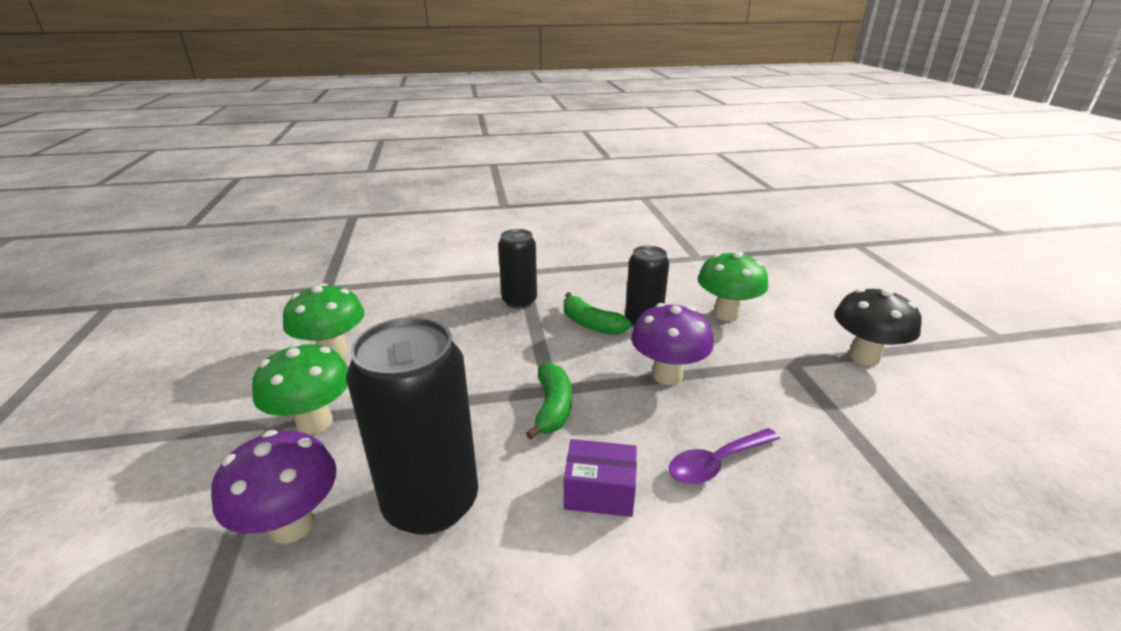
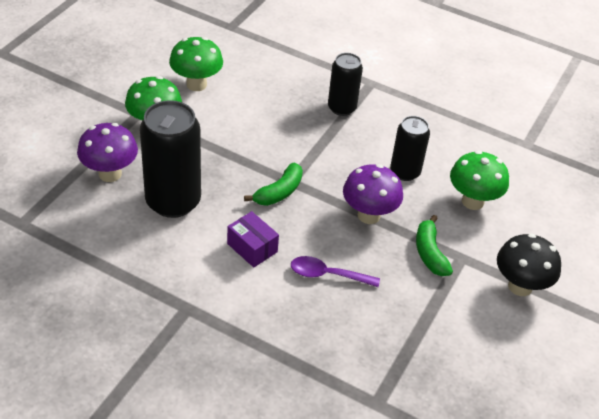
camera: 35 degrees right, 15 degrees up
(591, 324) = (367, 153): green banana -> green banana (430, 253)

